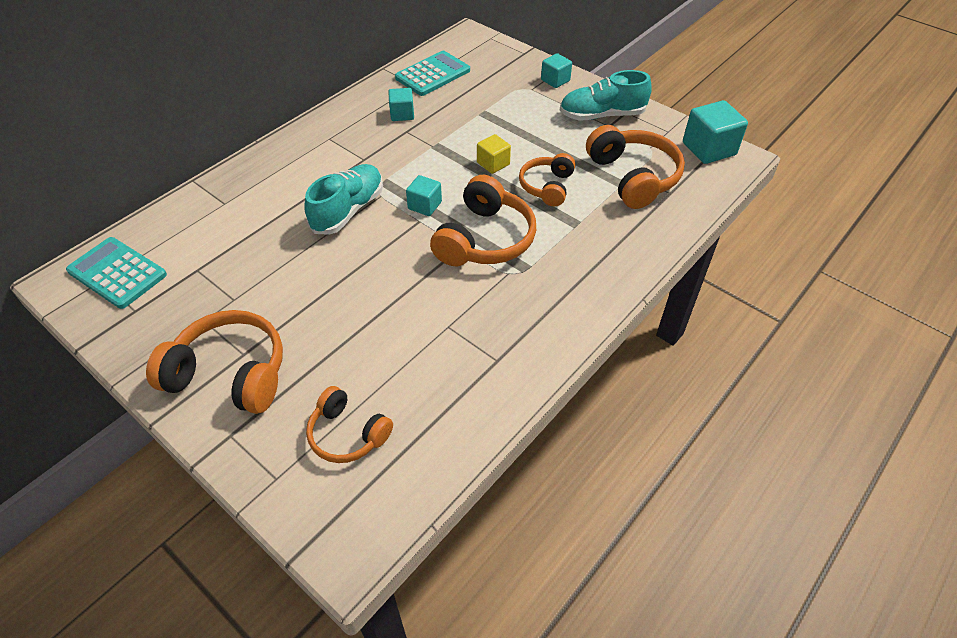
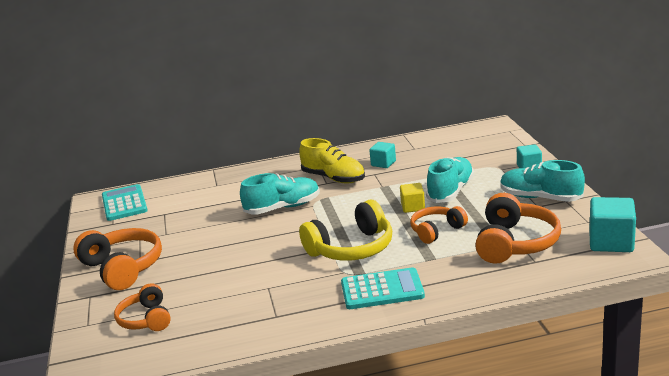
camera: 40 degrees right, 25 degrees down
(366, 150) = (334, 178): none -> yellow shoe
(424, 205) = (334, 218): turquoise cube -> none
(433, 74) = (435, 145): turquoise calculator -> turquoise calculator (382, 290)
(485, 239) = (352, 248): orange headphones -> yellow headphones
(511, 132) = (451, 191): none -> turquoise shoe

